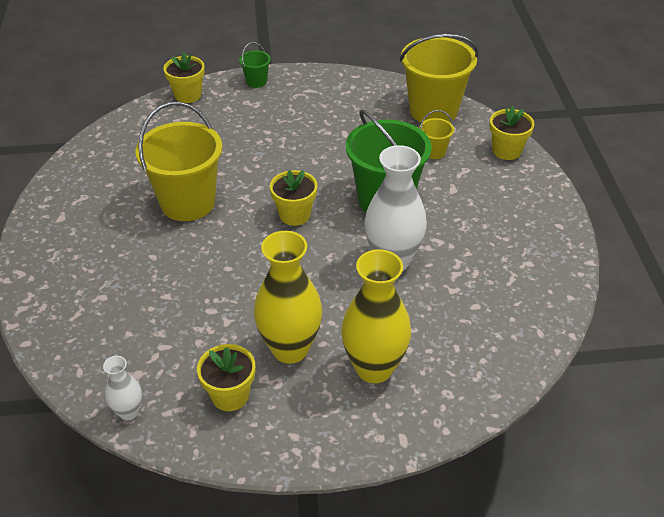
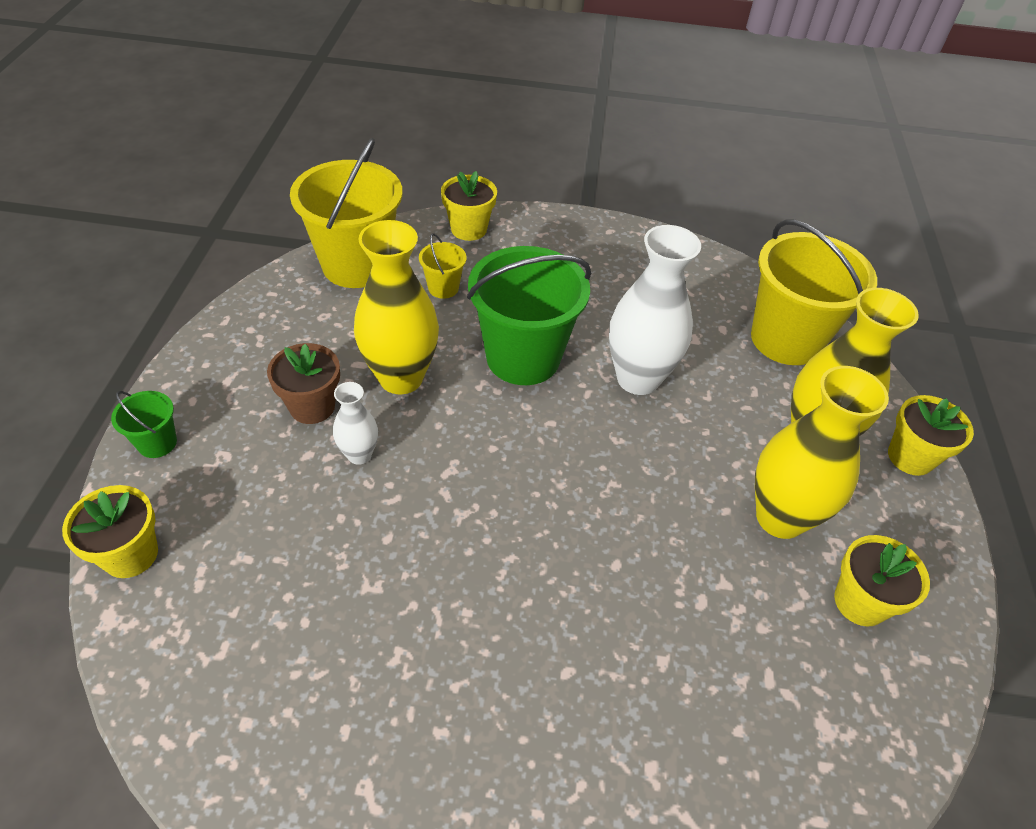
camera: 80 degrees left, 5 degrees up
(128, 412) = (896, 745): white vase -> white vase (359, 455)
(187, 203) = (447, 599): yellow bucket -> yellow bucket (786, 339)
(294, 215) = (522, 460): yellow flower pot -> yellow flower pot (910, 457)
(302, 124) = (312, 406): none -> brown flower pot
(341, 152) = (401, 378): none -> yellow vase

